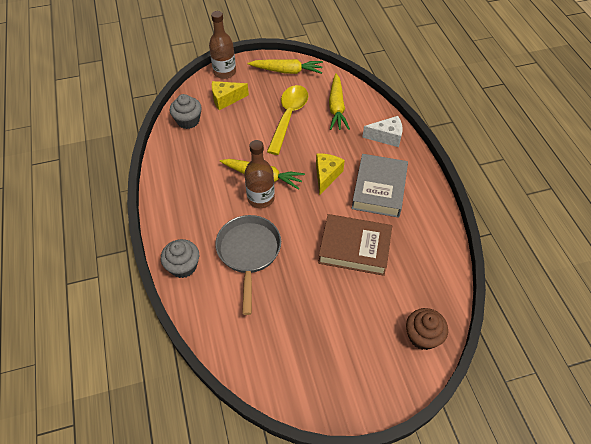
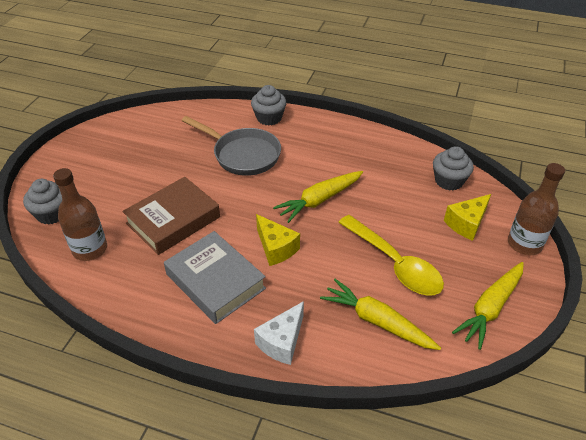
camera: 125 degrees right, 10 degrees down
(226, 99) = (466, 223): yellow cheese -> yellow cheese turned 150 degrees counterclockwise
(261, 198) = (294, 187): brown bottle -> brown bottle (90, 249)
(422, 336) = (52, 214): brown cupcake -> grey cupcake

